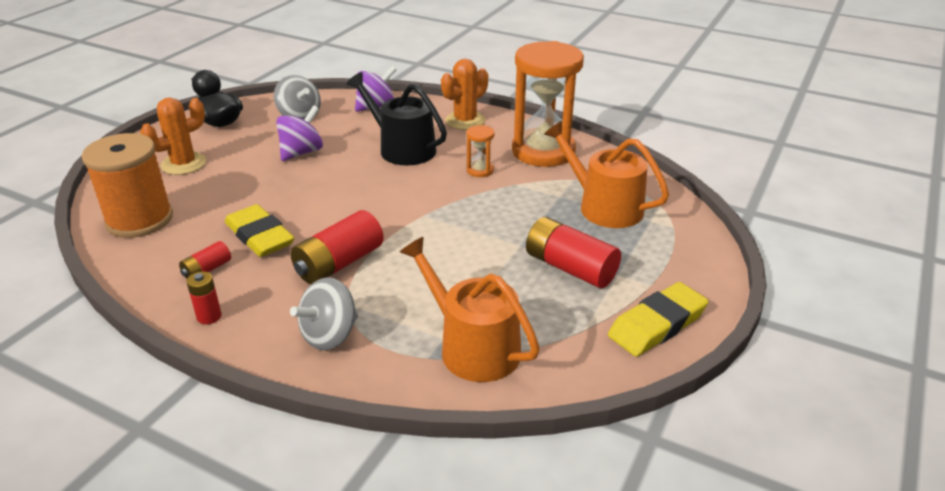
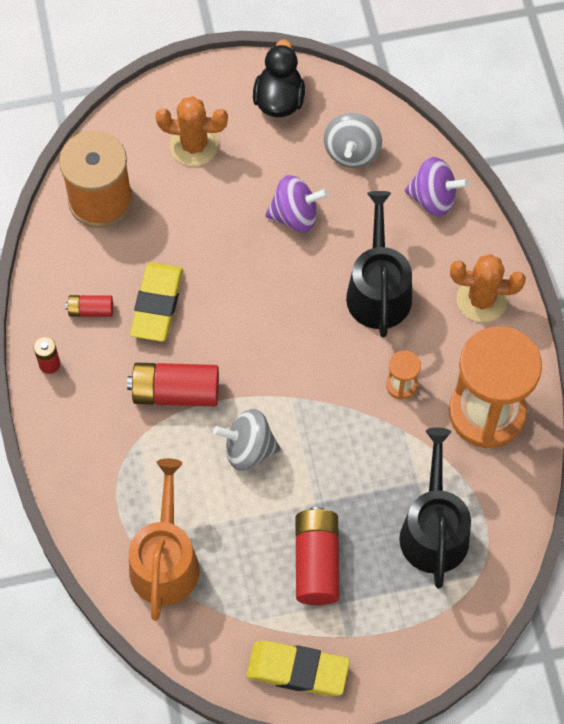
camera: 50 degrees right, 30 degrees up
(330, 335) = (98, 458): grey spinning top -> grey spinning top (248, 449)
(603, 206) = (434, 529): orange watering can -> black watering can

